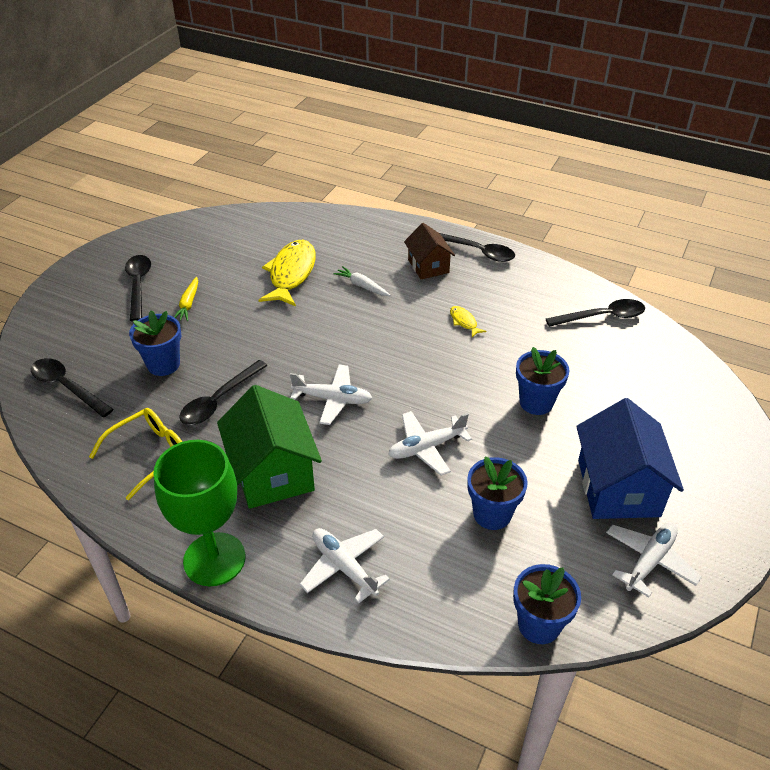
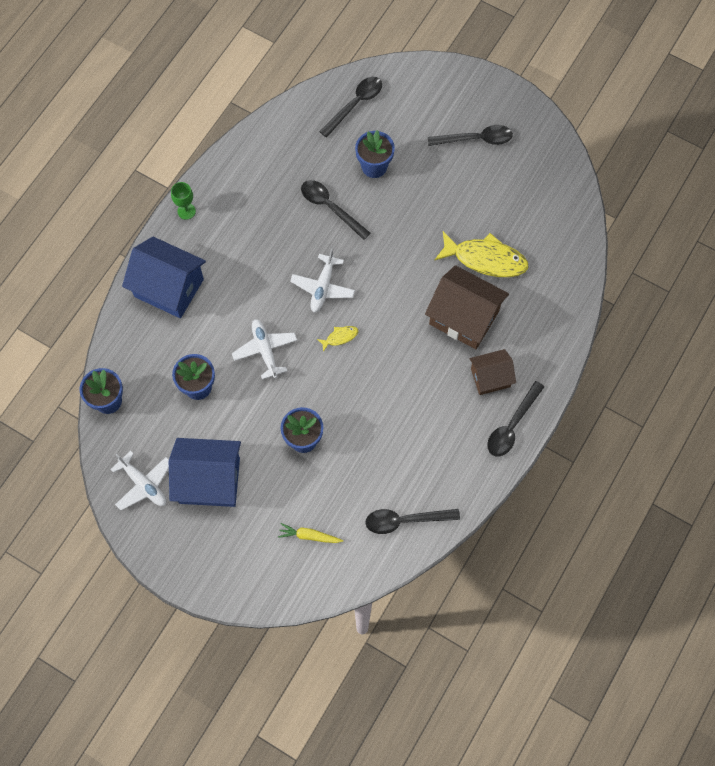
camera: 95 degrees right, 25 degrees up
(149, 454) = (281, 165): yellow glasses -> none
(188, 304) = (448, 179): yellow carrot -> yellow carrot (309, 536)
(214, 559) = (186, 211): green goblet -> green goblet, size x0.45
(273, 472) = (255, 245): green house -> none
(344, 567) = (169, 288): white plane -> blue house
(362, 286) = (464, 317): white carrot -> brown house
(464, 322) = (407, 398): yellow fish -> yellow fish (340, 337)
(602, 317) = (405, 520): black spoon -> black spoon turned 90 degrees clockwise

